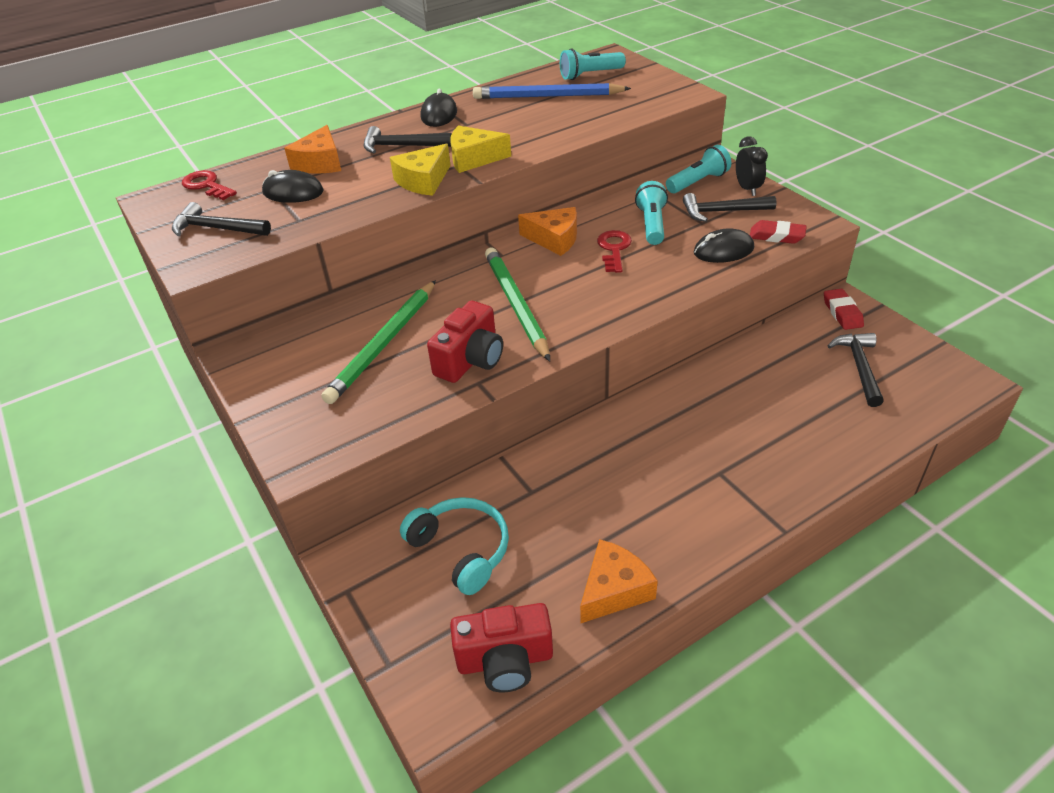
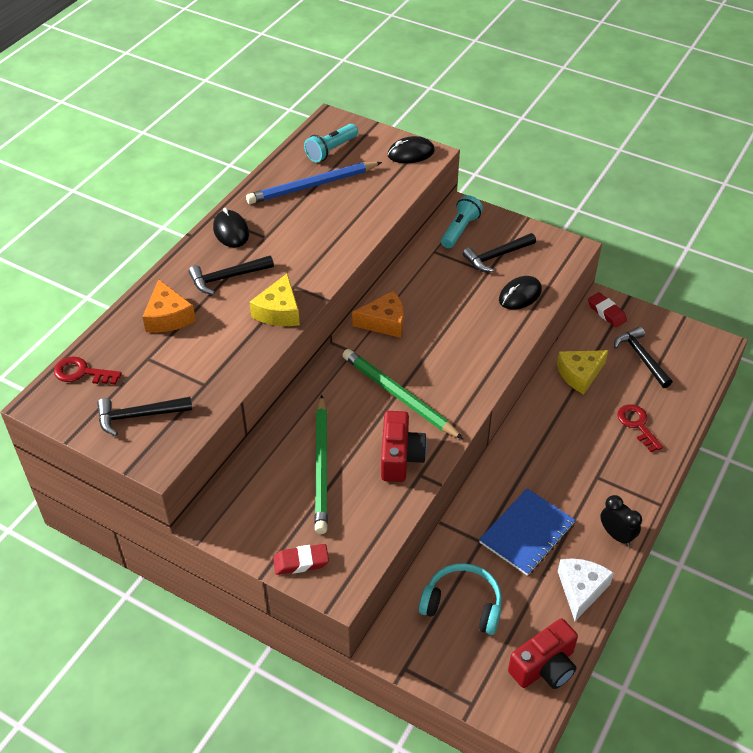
camera: 30 degrees left, 5 degrees up
(293, 192) = (172, 356): black mouse -> black mouse (411, 153)
(473, 158) = (302, 275): yellow cheese -> yellow cheese (579, 374)
(591, 502) = (526, 533): none -> blue notebook
(614, 249) = (438, 318): red key -> red key (637, 425)
(614, 590) = (581, 590): orange cheese -> white cheese
(651, 224) = (451, 285): turquoise flashlight -> none
(747, 189) = (502, 227): black clock -> black clock (616, 535)
(776, 236) = (550, 270): red eraser -> red eraser (301, 562)

